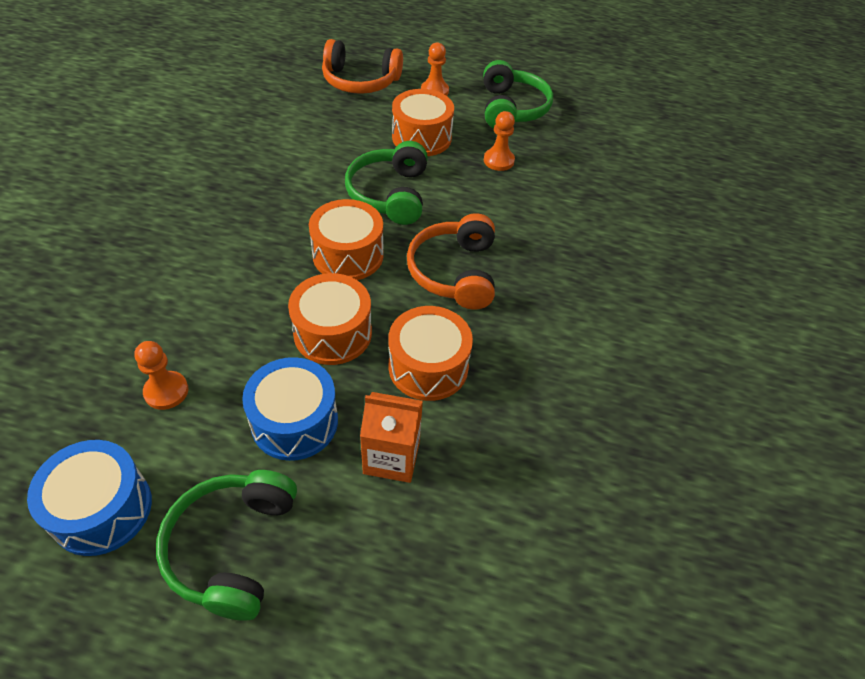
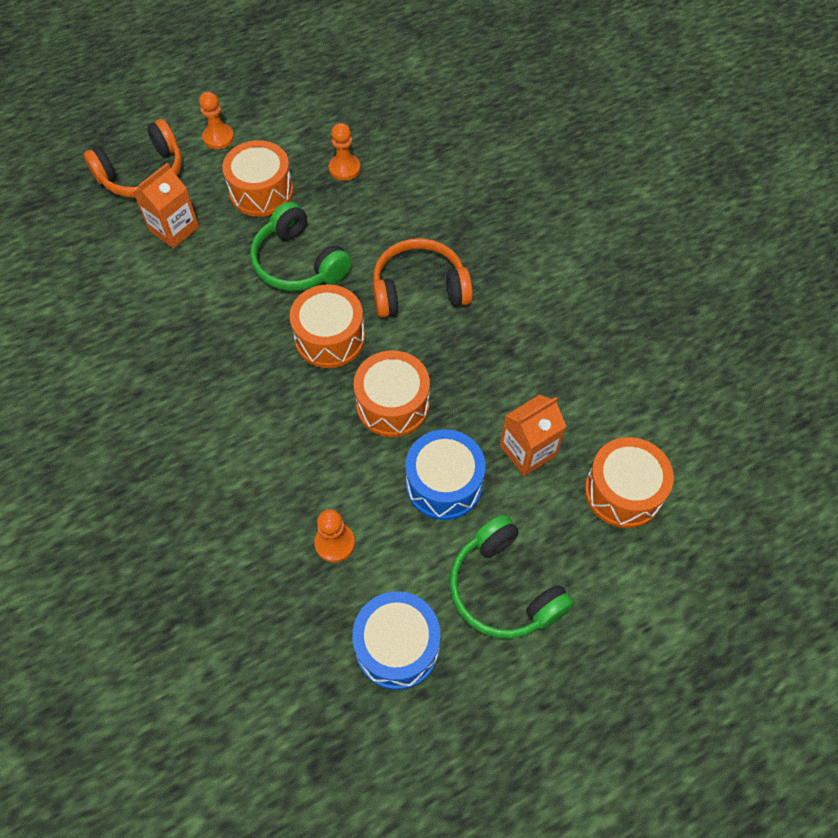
camera: 40 degrees left, 10 degrees up
(337, 121) = (174, 229): none -> orange carton
(428, 367) = (481, 373): orange drum -> orange drum (623, 491)
(454, 272) = (419, 289): orange headphones -> orange headphones turned 120 degrees clockwise
(511, 108) = (300, 110): green headphones -> none

